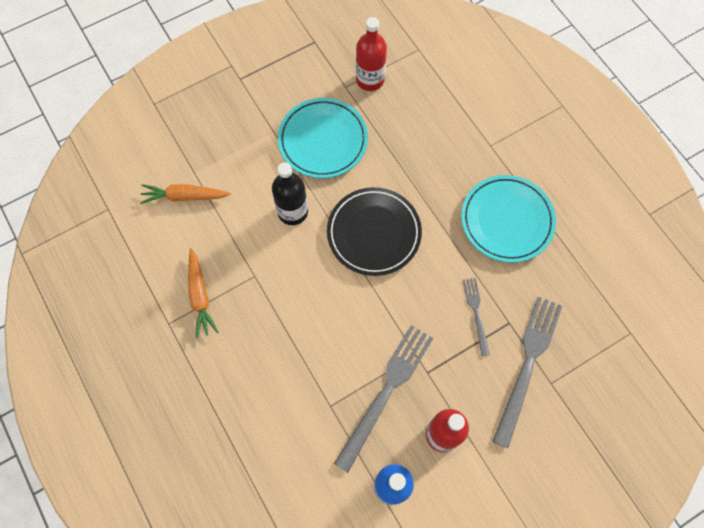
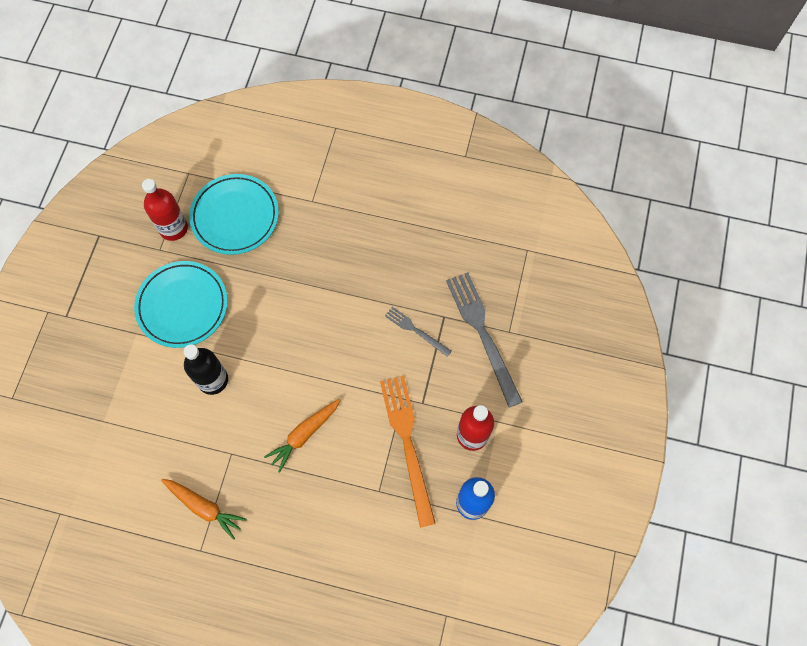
camera: 45 degrees left, 0 degrees up
(184, 196) = (114, 446): orange carrot -> orange carrot (304, 435)
(374, 233) = (289, 340): black plate -> none
(386, 392) = (407, 443): grey fork -> orange fork
(507, 220) = (375, 246): turquoise plate -> turquoise plate (235, 216)

